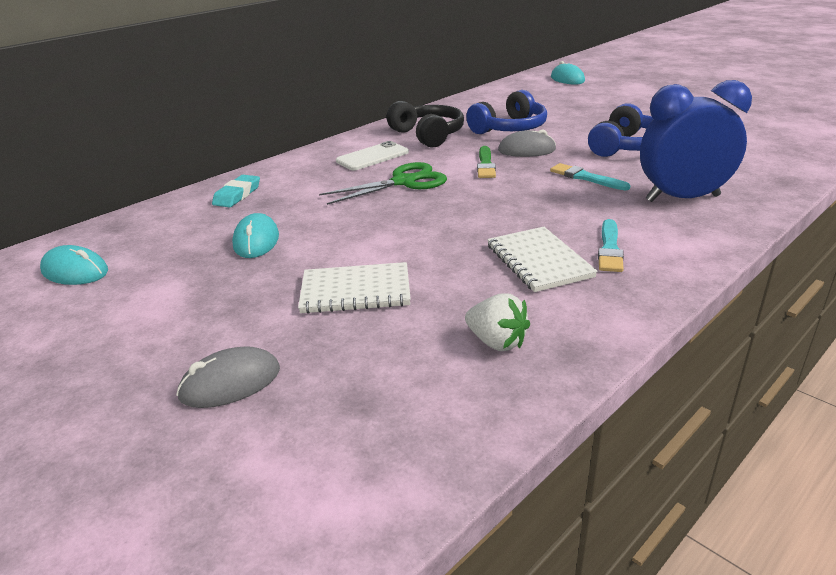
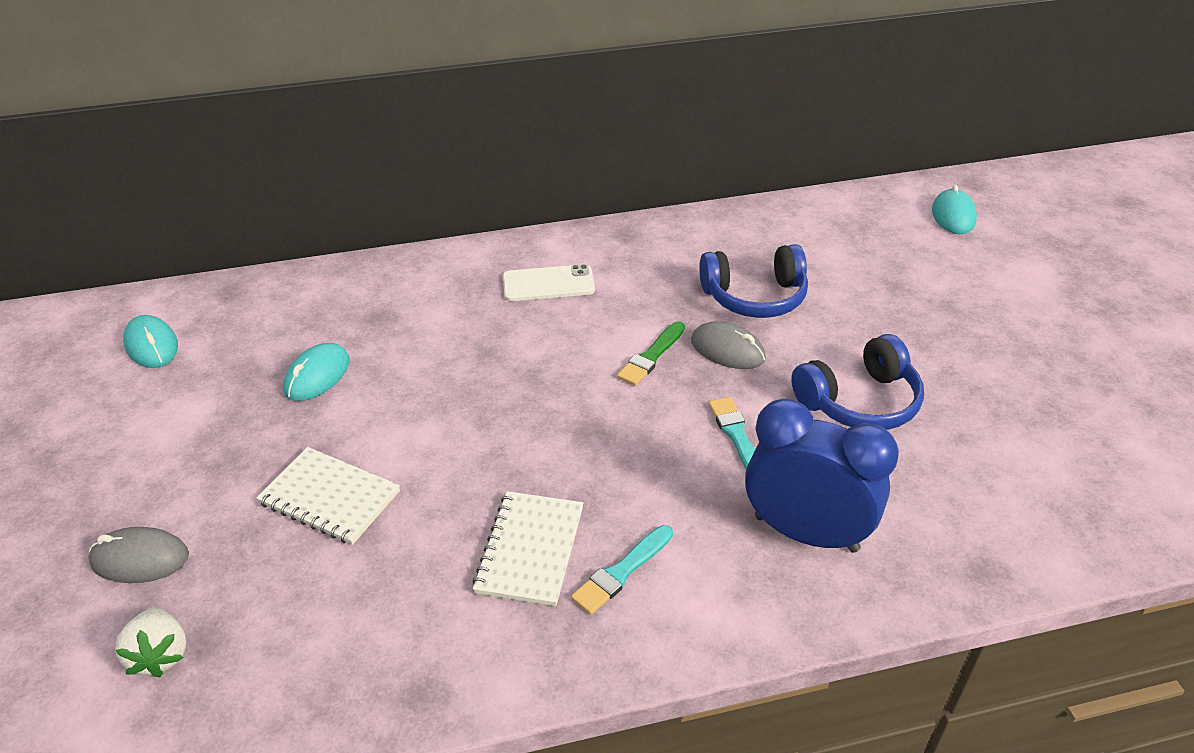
camera: 30 degrees right, 10 degrees up
(237, 195) = (364, 292): turquoise eraser -> none
(404, 182) = (535, 346): green scissors -> none
(428, 135) = (647, 268): black headphones -> none
(497, 342) = (373, 639): white strawberry -> white strawberry (161, 655)

